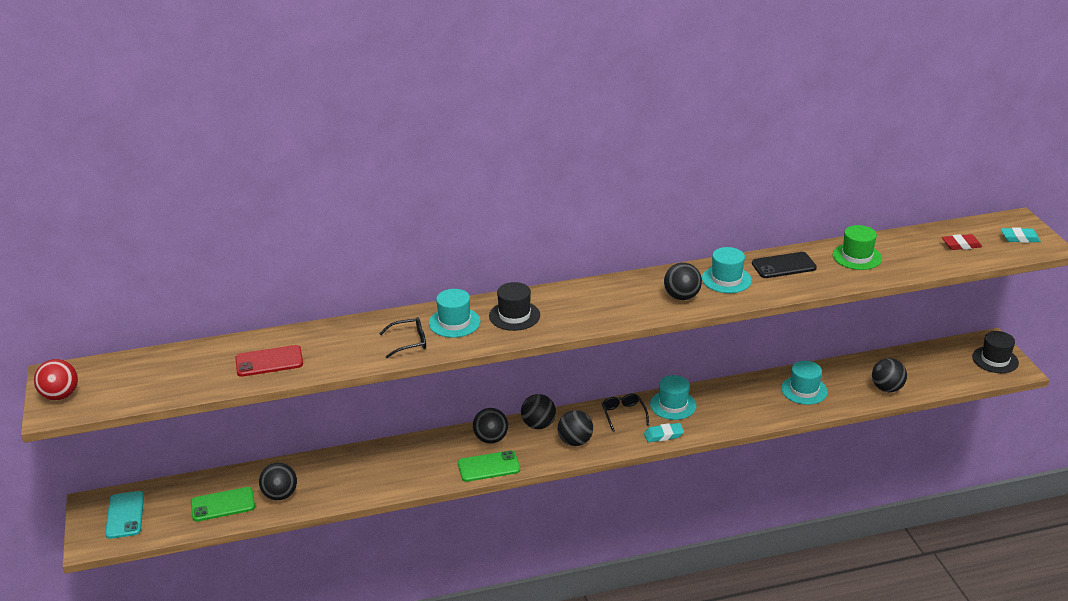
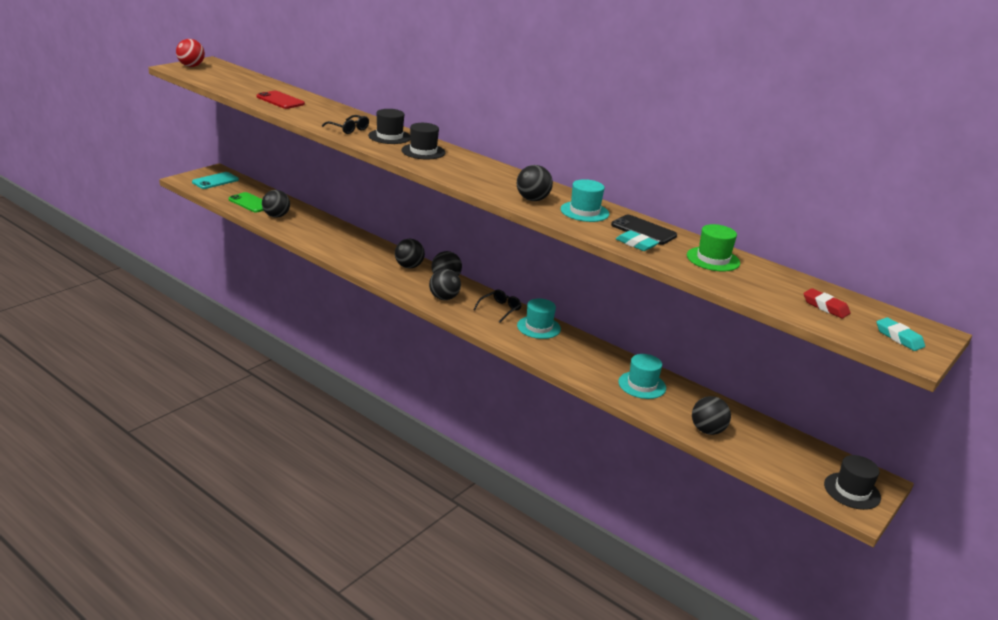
camera: 50 degrees right, 5 degrees down
(454, 322) = (389, 137): turquoise hat -> black hat
(489, 467) = (378, 273): green phone -> none
(663, 435) = (495, 332): turquoise eraser -> turquoise eraser (636, 244)

